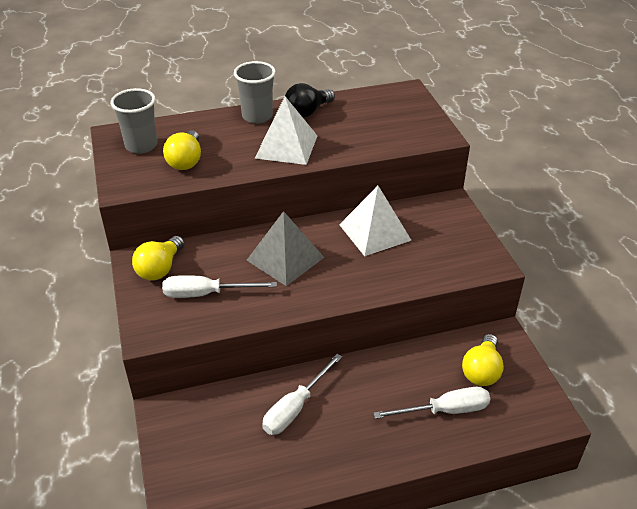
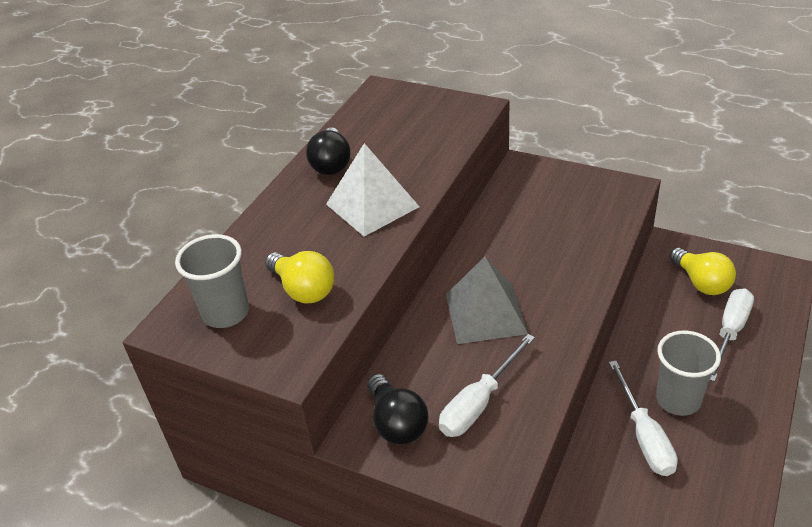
camera: 45 degrees left, 0 degrees up
(160, 269) = (397, 423): yellow light bulb -> black light bulb
(257, 116) = (292, 200): grey cup -> grey cup (678, 400)
(374, 232) = (511, 233): white pyramid -> none

